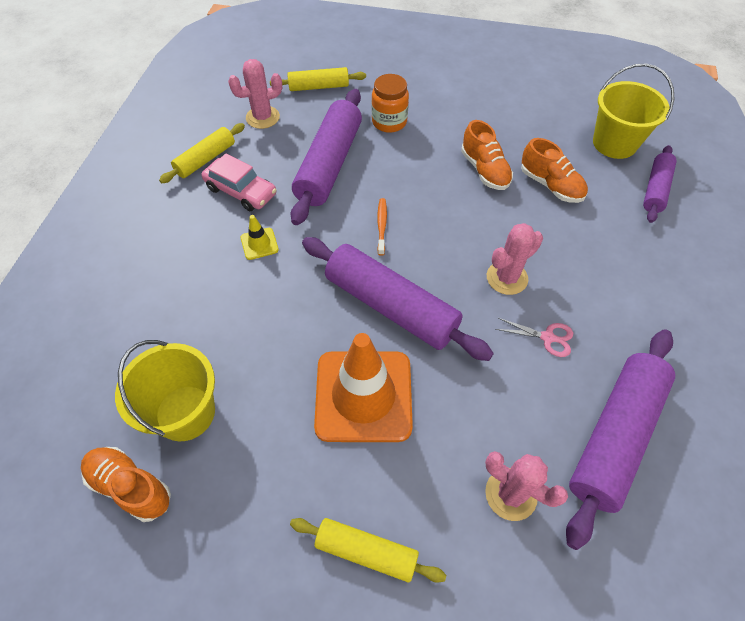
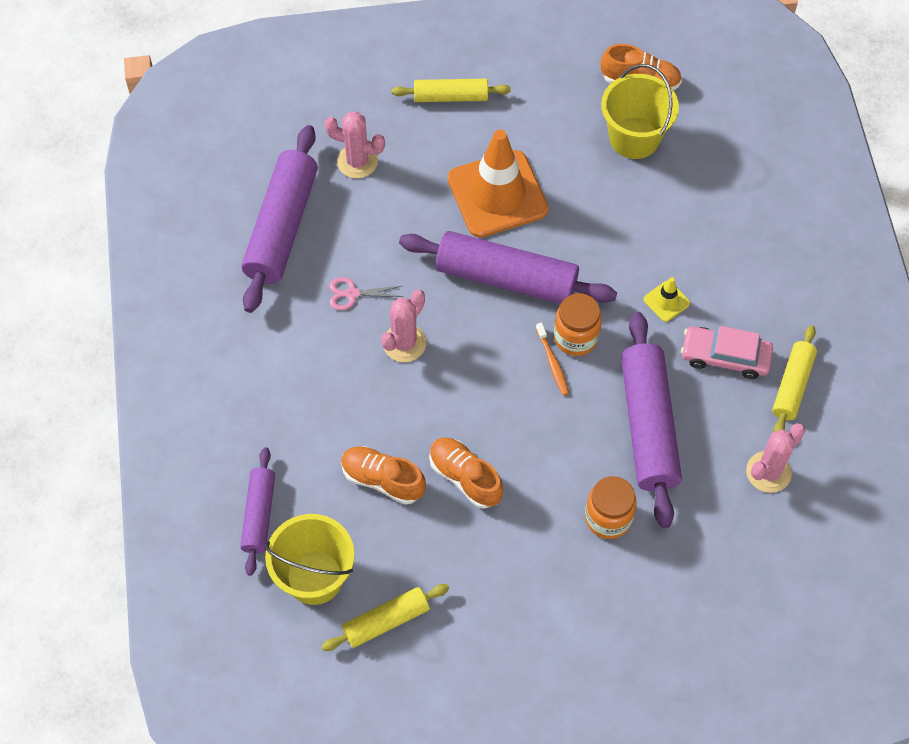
camera: 160 degrees right, 5 degrees up
(319, 87) = (729, 552): yellow rolling pin -> yellow rolling pin (386, 621)
(352, 238) = (575, 337): none -> orange jar

